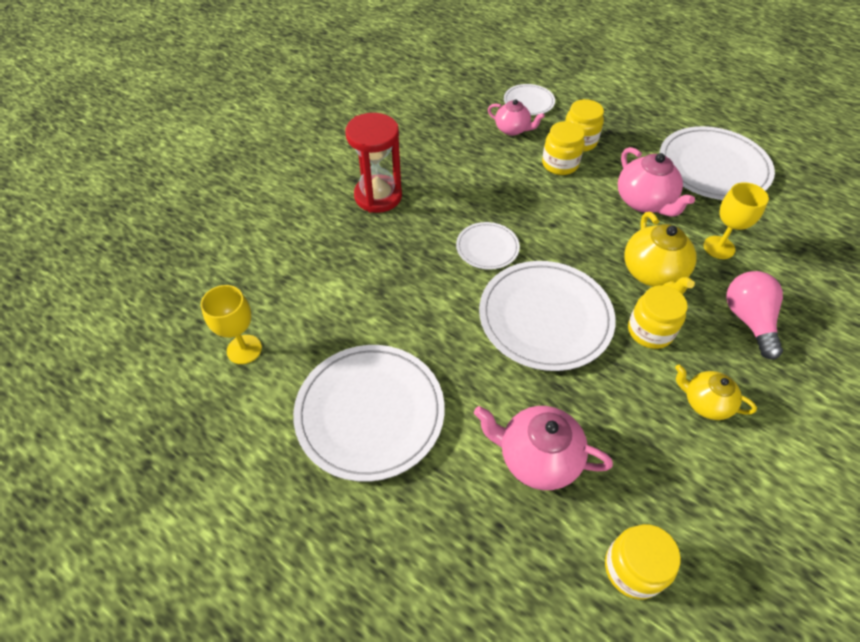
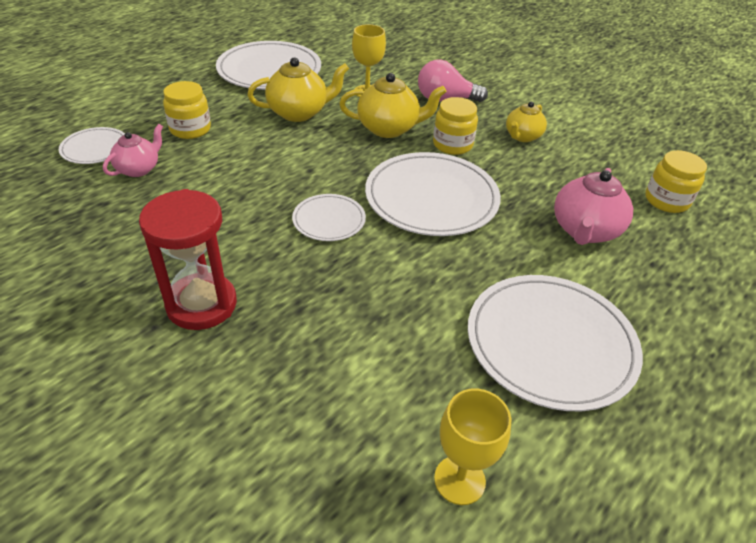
camera: 85 degrees left, 10 degrees down
(560, 164) = (219, 148): yellow jar -> none
(644, 202) = (299, 113): pink teapot -> yellow teapot

